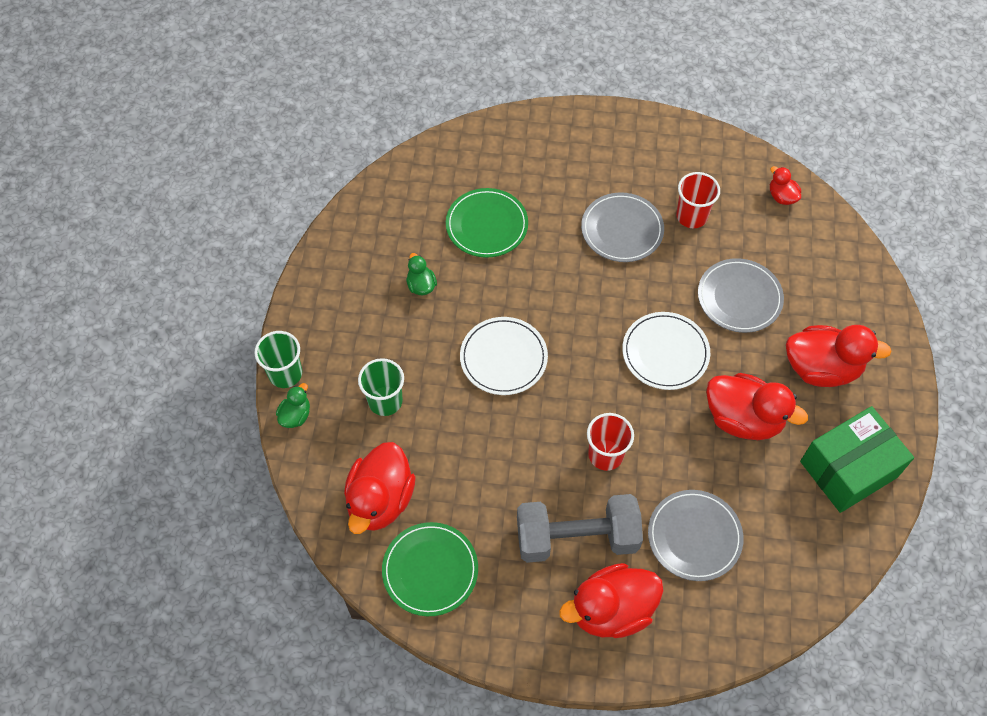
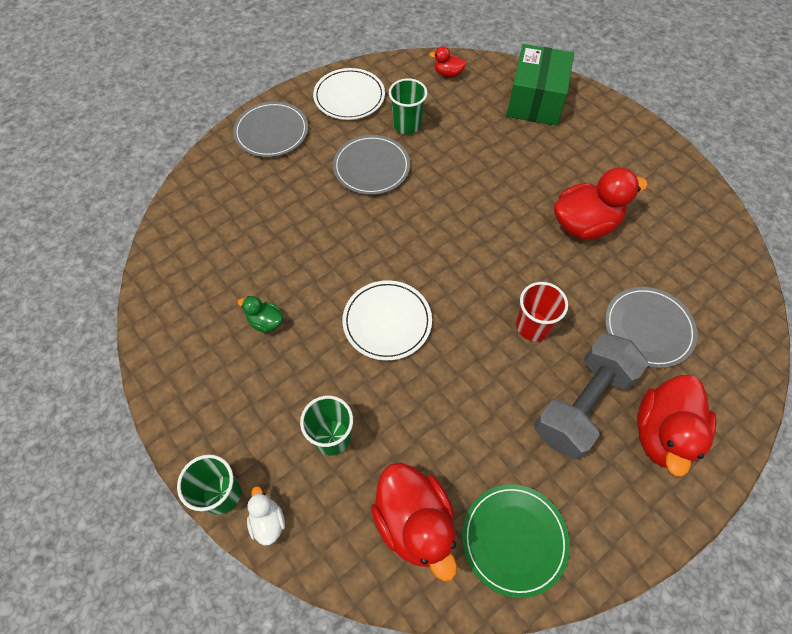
camera: 45 degrees left, 0 degrees up
(295, 415) = (268, 521): green duck -> white duck
(486, 225) = (270, 237): green plate -> none
(665, 352) = (490, 223): white plate -> white plate (349, 97)
(691, 216) = (407, 125): red cup -> green cup
(739, 297) = (494, 152): grey plate -> grey plate (271, 132)
(821, 368) = (589, 155): red duck -> none
(848, 469) = (675, 202): green box -> green box (535, 101)

